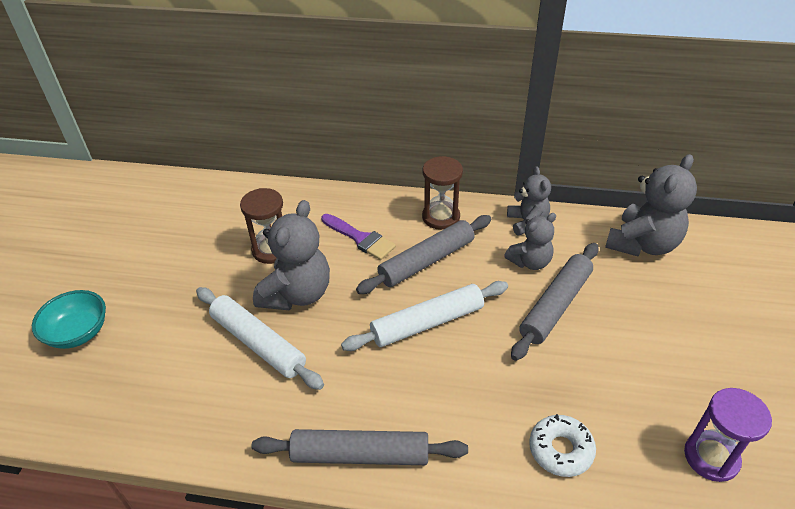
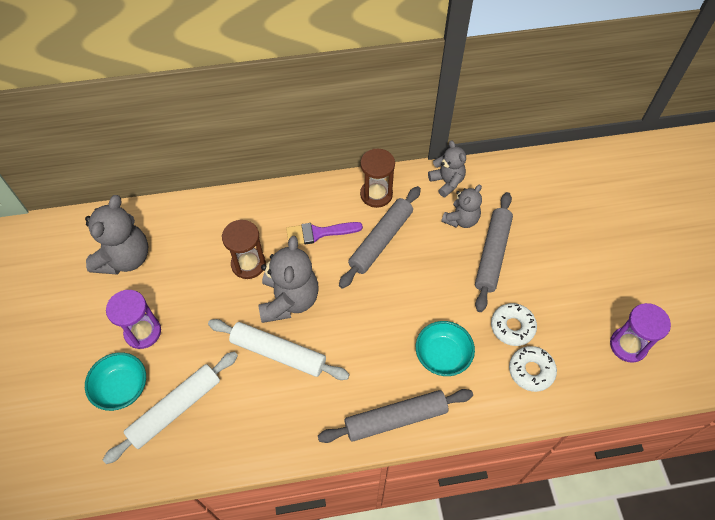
camera: 20 degrees left, 15 degrees up
(130, 285) = (143, 332): none -> purple hourglass
(360, 238) = (318, 233): purple brush -> purple brush turned 150 degrees clockwise
(427, 323) = (402, 297): white rolling pin -> white rolling pin (175, 409)
(449, 399) = (442, 356): none -> turquoise bowl
(553, 391) = (512, 327): none -> white donut
(642, 244) = (539, 180): grey teddy bear -> grey teddy bear (125, 258)

